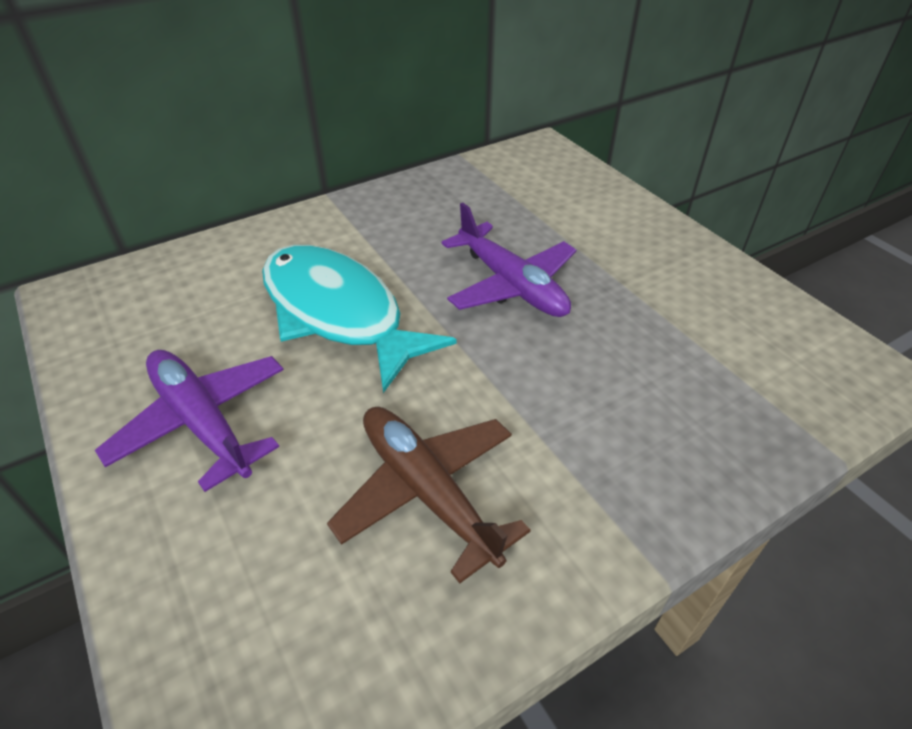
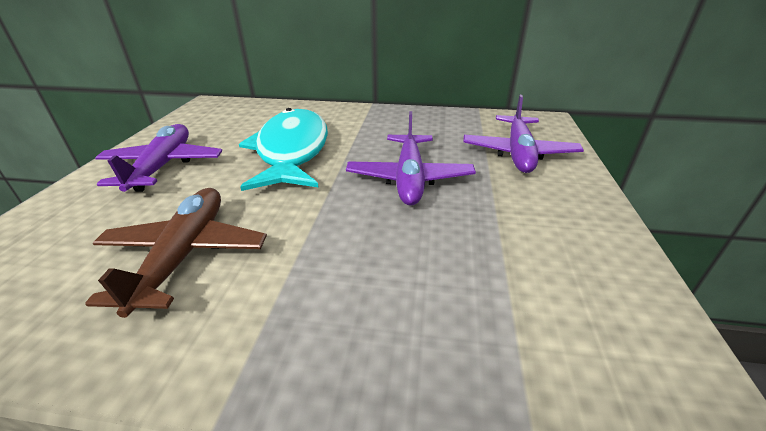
camera: 40 degrees right, 10 degrees down
(567, 204) = (518, 153): none -> purple plane

